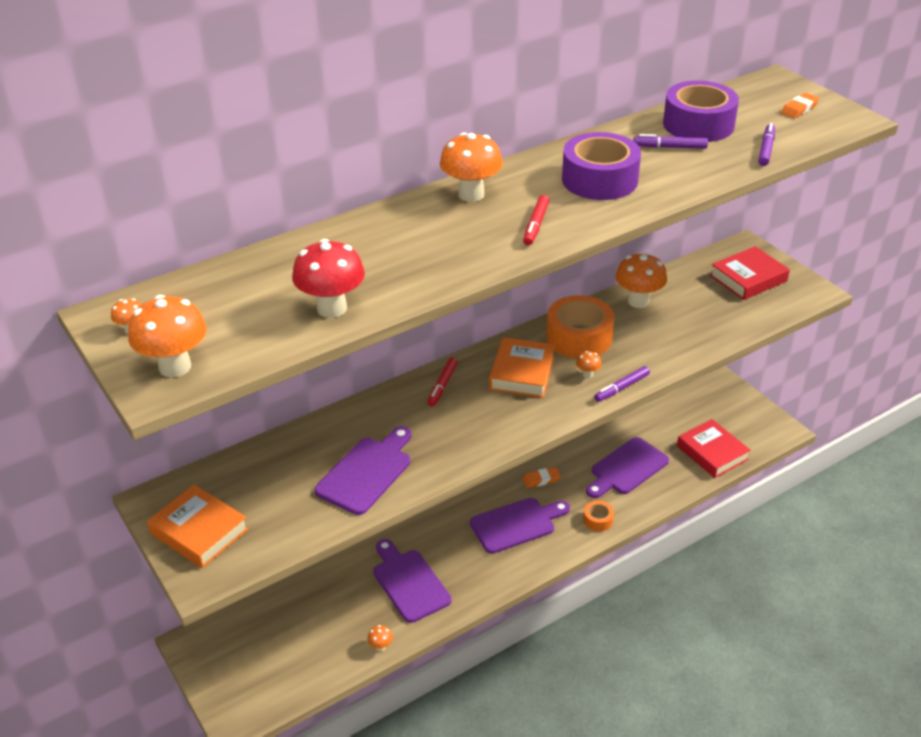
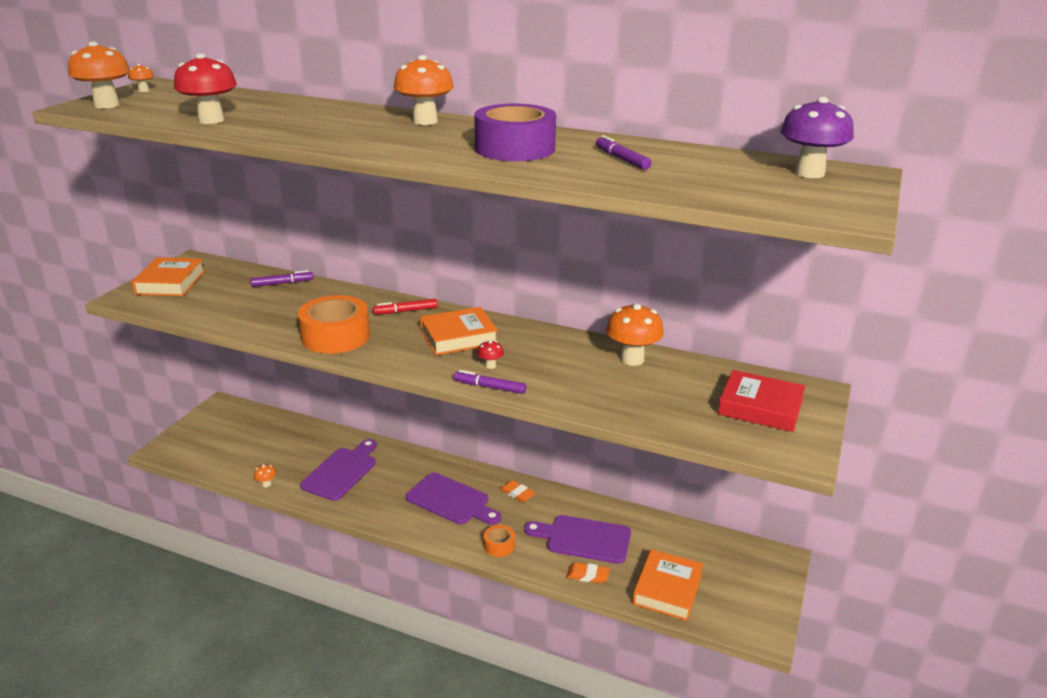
camera: 55 degrees right, 10 degrees down
(367, 472) = (274, 315): purple cutting board -> none
(536, 225) = (404, 144): red marker -> none
(579, 337) = (539, 347): orange tape -> orange tape (336, 336)
(587, 374) = (490, 366): orange mushroom -> red mushroom
(698, 124) = (689, 161): purple tape -> none
(712, 453) = (667, 589): red book -> orange book
(762, 96) = (809, 173): none -> purple mushroom
(766, 149) = (692, 191): purple marker -> purple marker (282, 283)
(799, 109) = (816, 191): orange eraser -> orange eraser (587, 575)

